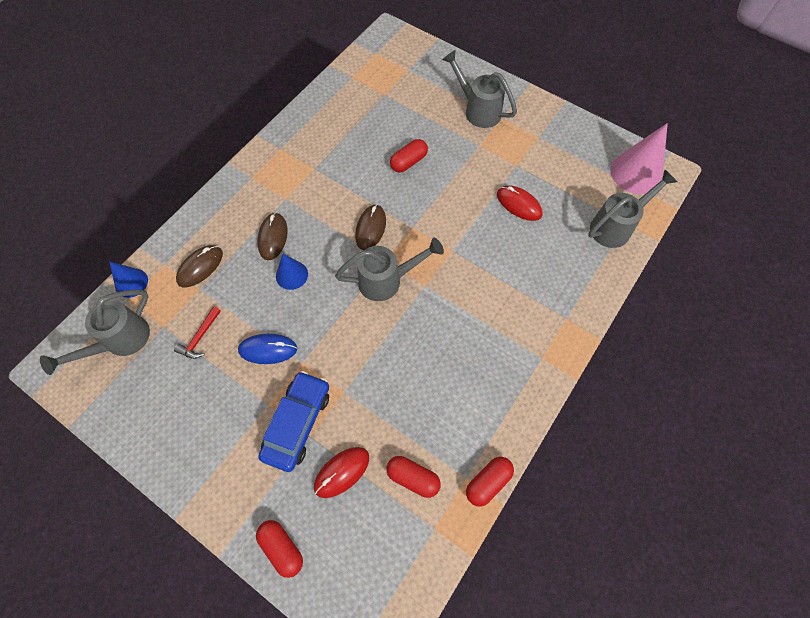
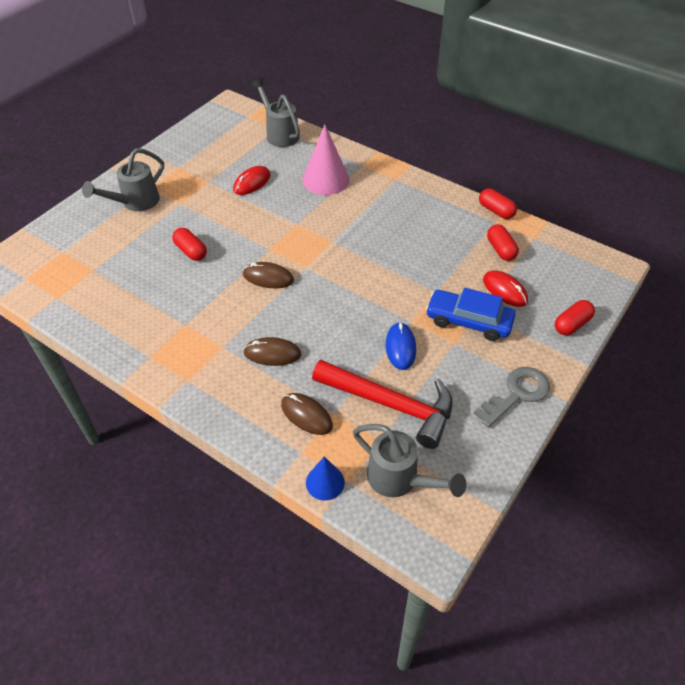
camera: 90 degrees left, 15 degrees down
(193, 463) = (517, 394): none -> grey key
(200, 337) = (390, 404): red hammer -> red hammer, size x2.39
(292, 275) = (319, 335): blue cone -> none
(387, 280) = (326, 265): grey watering can -> none
(413, 478) = (500, 249): red capsule -> red capsule turned 45 degrees counterclockwise
(636, 173) = (228, 119): pink cone -> pink cone (326, 179)

